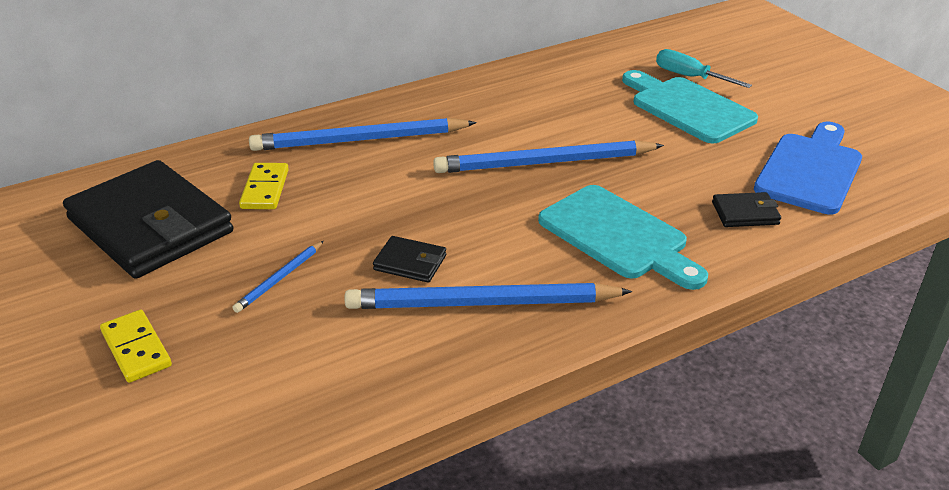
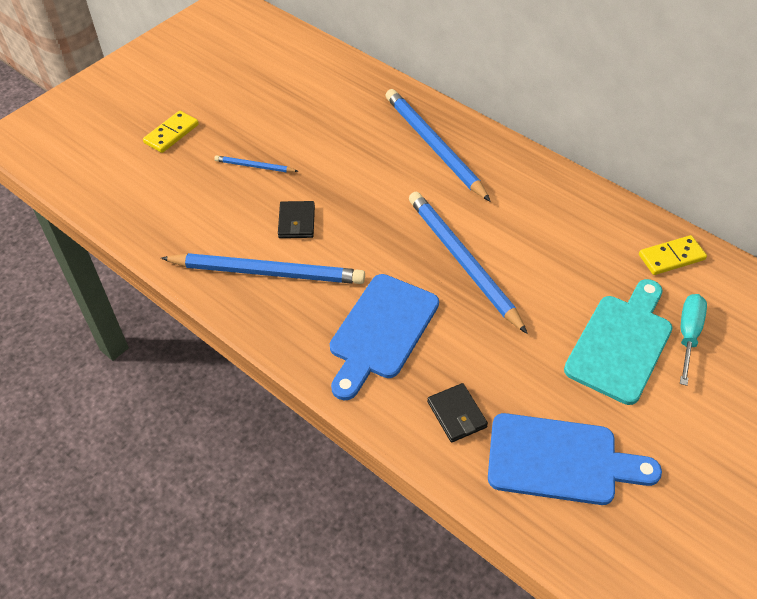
camera: 70 degrees right, 15 degrees up
(150, 225) = (283, 90): black wallet -> none
(265, 189) = (346, 123): yellow domino -> yellow domino (671, 257)
(482, 303) = (267, 272): blue pencil -> blue pencil turned 120 degrees clockwise
(618, 236) = (381, 331): turquoise cutting board -> blue cutting board

